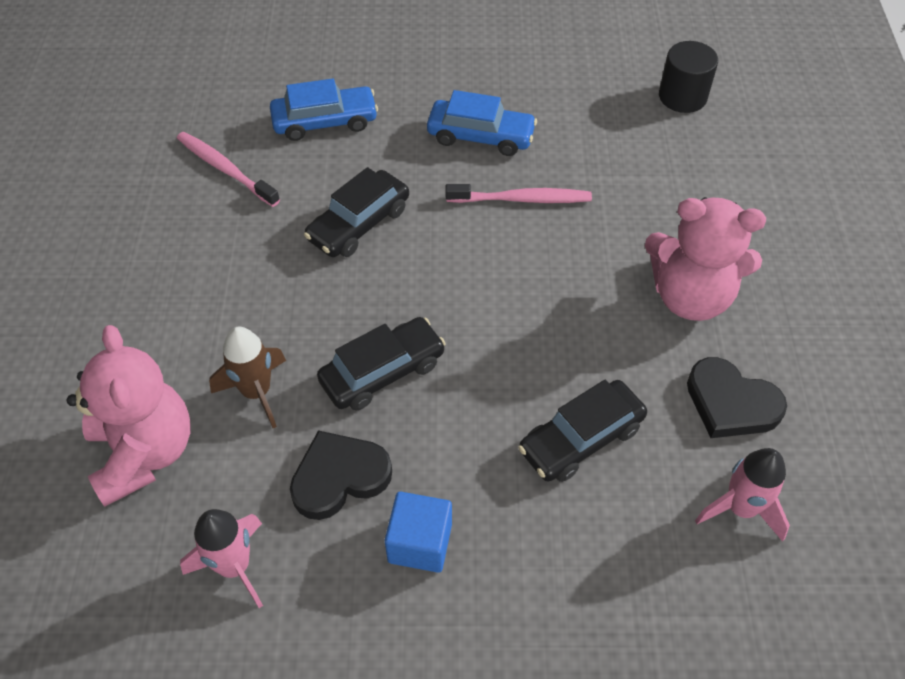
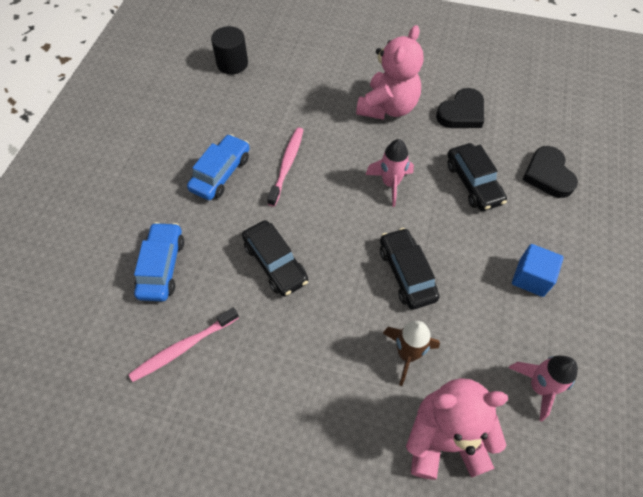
camera: 75 degrees left, 5 degrees up
(339, 477) = (481, 313): black heart -> black heart (548, 175)
(740, 508) = (524, 129): pink rocket -> pink rocket (390, 184)

